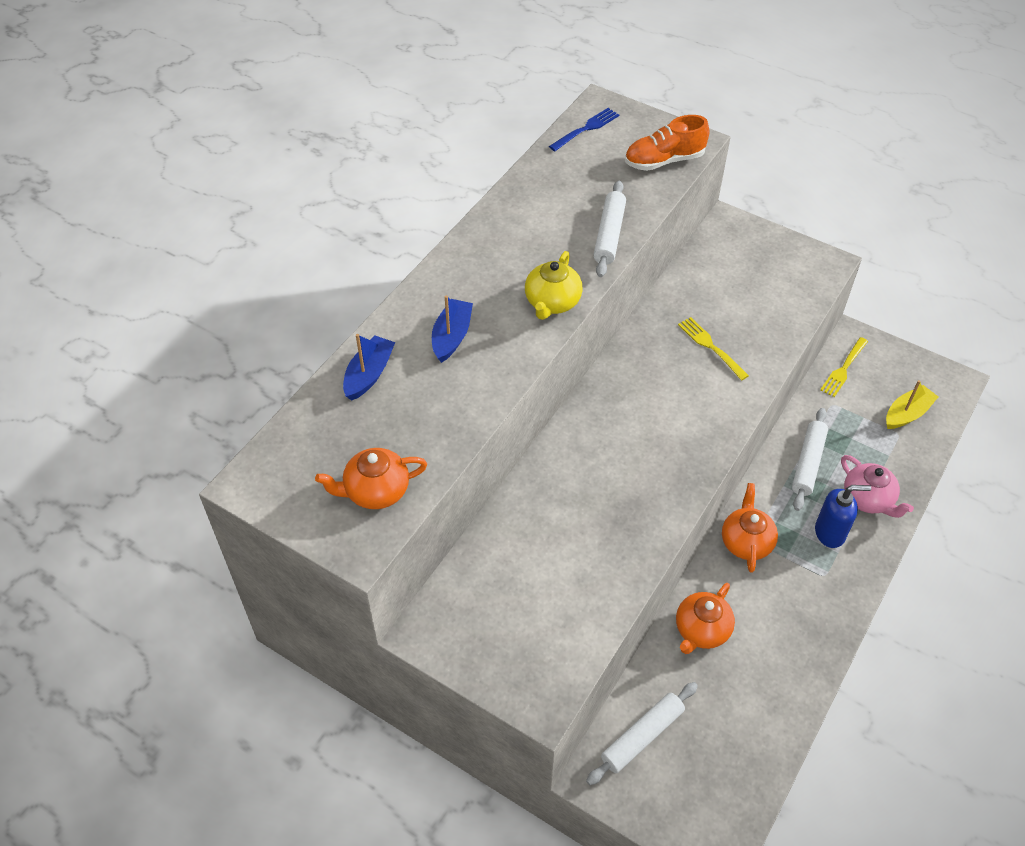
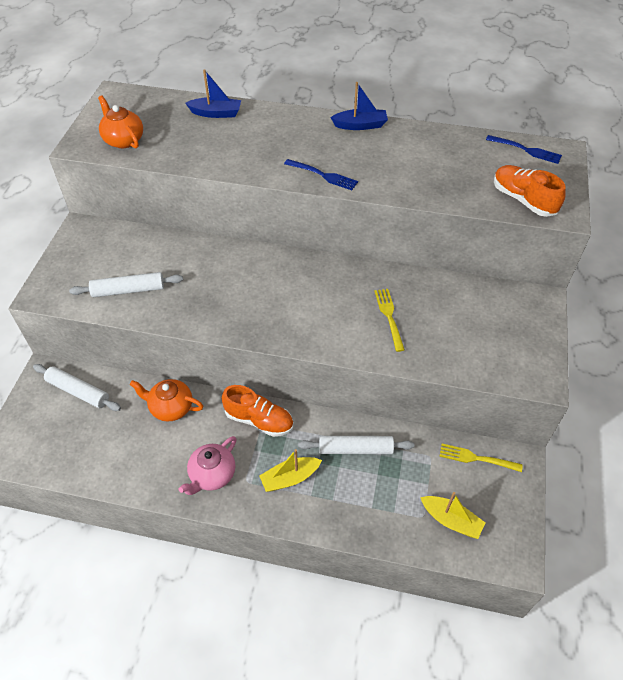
camera: 70 degrees right, 0 degrees up
(452, 336) = (265, 138): blue boat -> blue boat (360, 125)
(552, 303) = (322, 175): yellow teapot -> blue fork
(609, 235) = (412, 188): white rolling pin -> white rolling pin (128, 290)
(711, 347) = (389, 317): yellow fork -> yellow fork turned 45 degrees counterclockwise
(746, 542) = (259, 420): orange teapot -> orange shoe
(830, 533) = (290, 478): blue soap dispenser -> yellow boat
(868, 499) = (337, 502): pink teapot -> pink teapot (212, 475)

